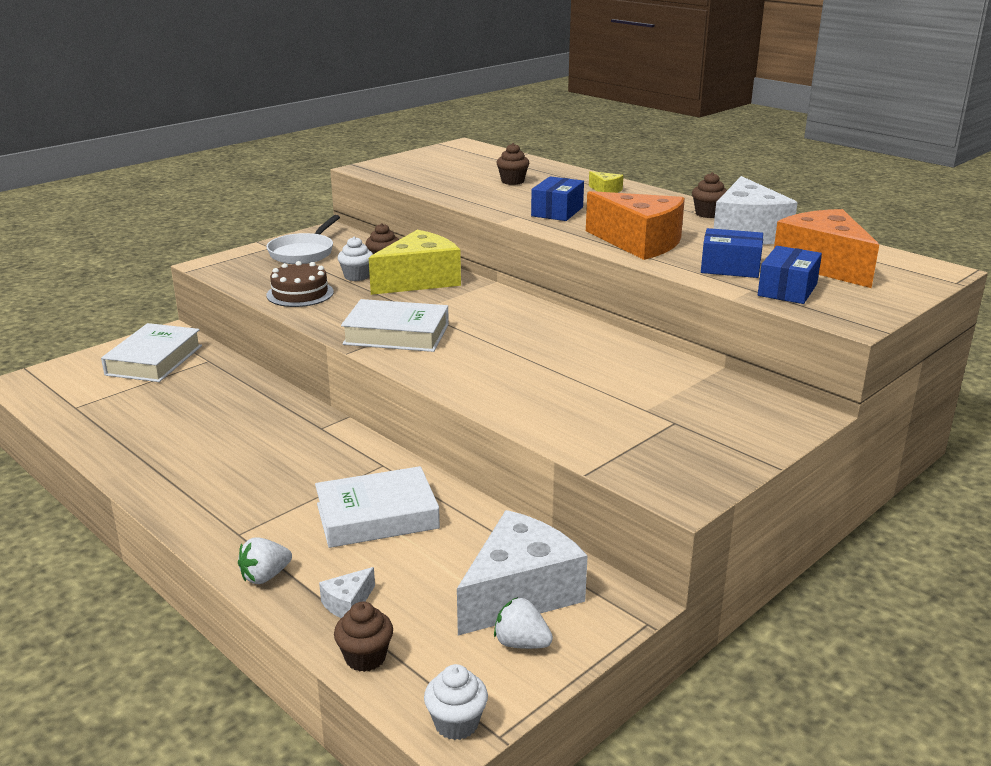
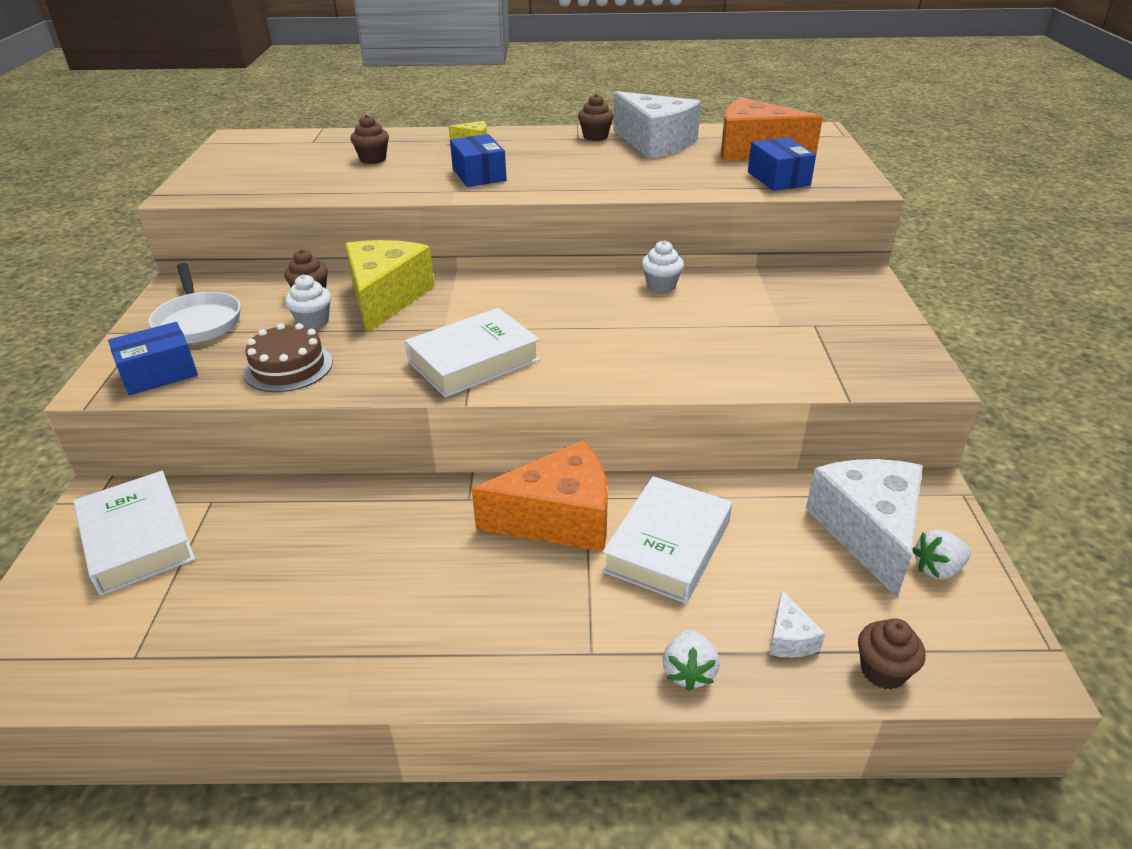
camera: 45 degrees left, 10 degrees up
(456, 723) = (1018, 665): white cupcake -> white cupcake (661, 286)
(639, 243) = (604, 179): orange cheese -> orange cheese (558, 518)
(730, 268) = (708, 175): blue box -> blue box (159, 373)

